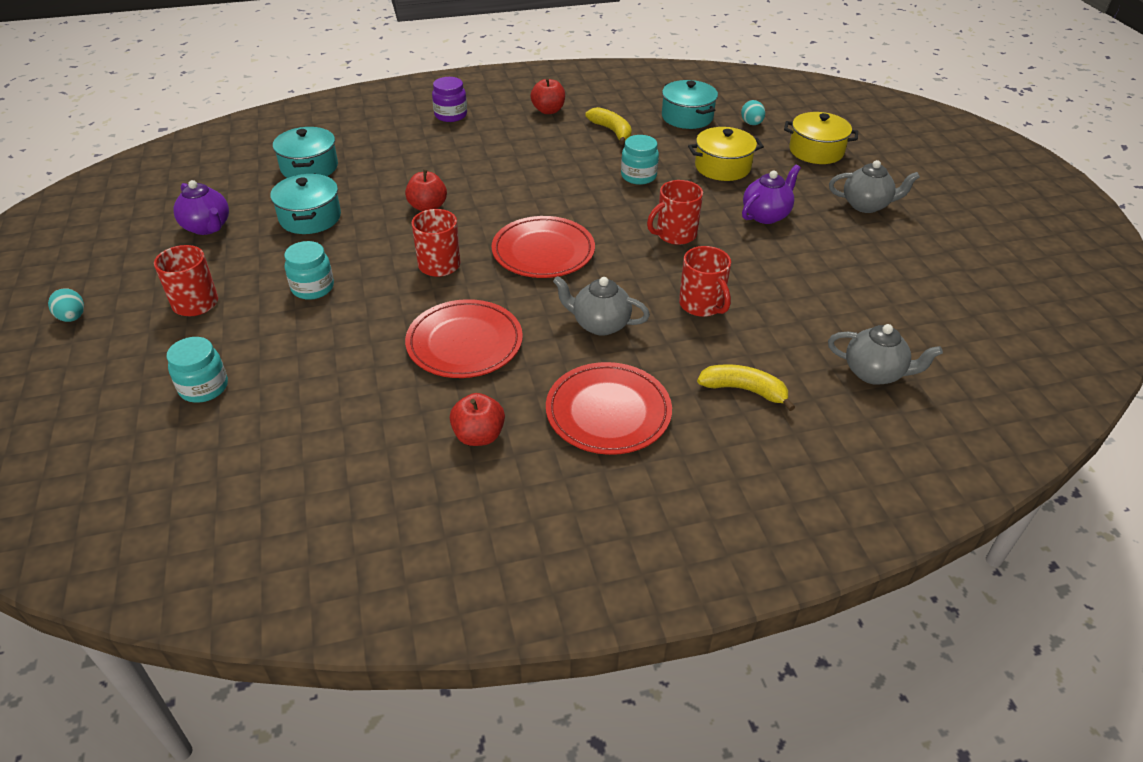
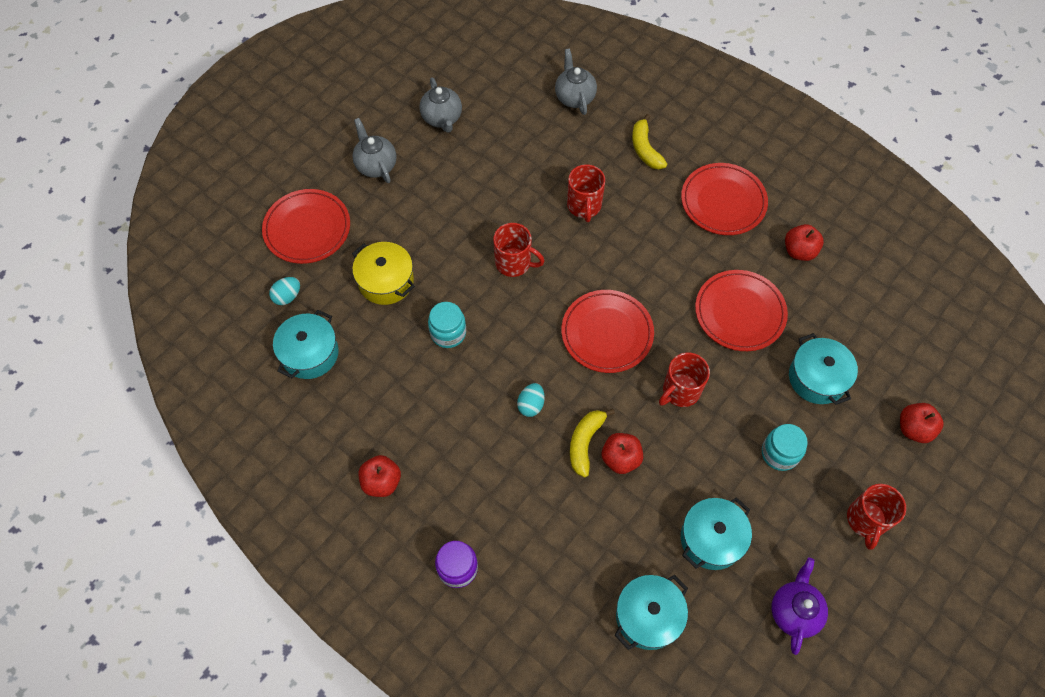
camera: 125 degrees left, 20 degrees up
(72, 317) = (958, 591): turquoise egg -> turquoise egg (531, 405)
(204, 387) = (914, 429): turquoise jar -> red apple
(337, 354) = (817, 378): none -> turquoise pot
(600, 324) = (653, 250): grey teapot -> grey teapot (442, 118)
(612, 131) = (383, 399): yellow banana -> yellow banana (585, 443)
(702, 305) = (584, 206): red mug -> red mug turned 150 degrees clockwise
(766, 215) = (440, 219): purple teapot -> none
(816, 151) = (307, 229): yellow pot -> red plate

